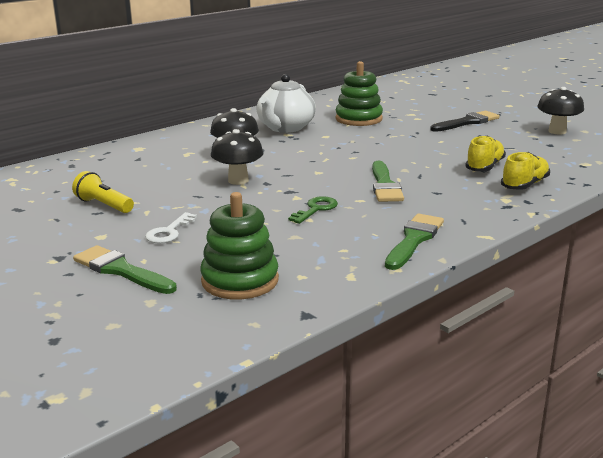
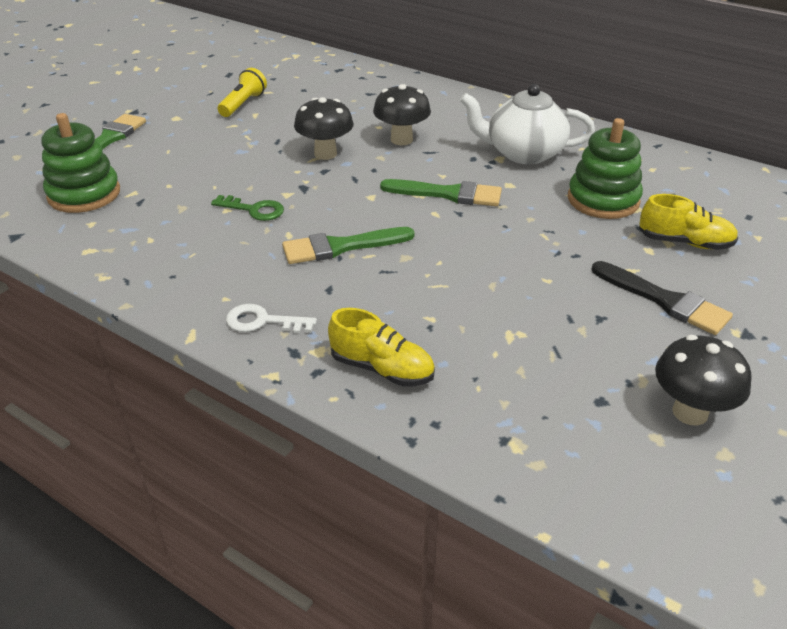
camera: 75 degrees right, 15 degrees up
(169, 232) = (186, 144): white key -> white key (263, 321)
(414, 240) = (176, 282): green brush -> green brush (448, 194)
(484, 167) = (446, 327): yellow shoe -> yellow shoe (684, 242)

